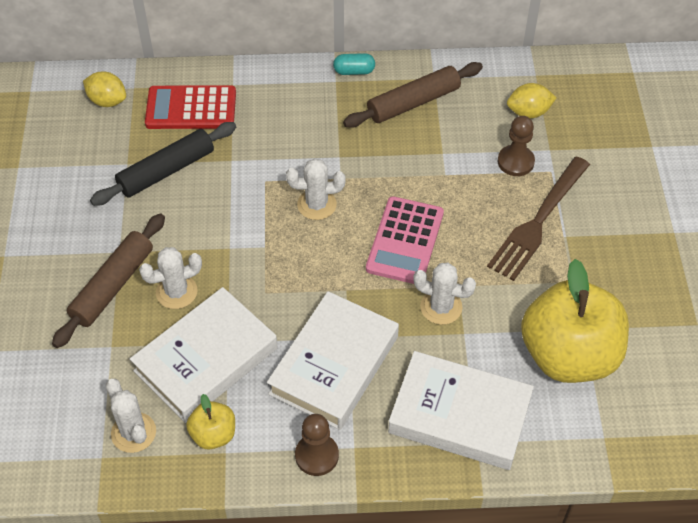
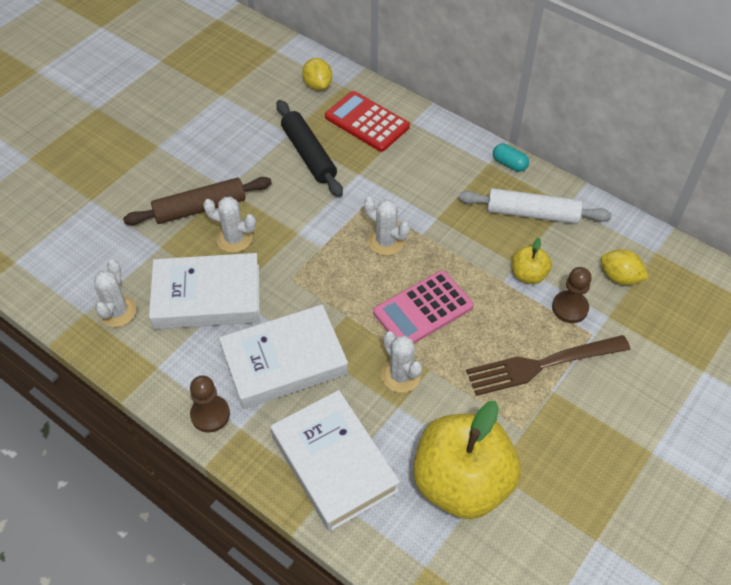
camera: 40 degrees right, 0 degrees up
(166, 171) = (308, 154): black rolling pin -> black rolling pin turned 60 degrees clockwise
(213, 434) = (162, 350): yellow apple -> yellow apple (528, 275)
(413, 103) = (532, 213): brown rolling pin -> white rolling pin

